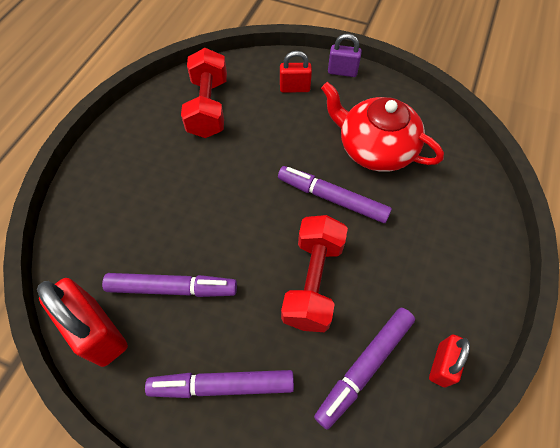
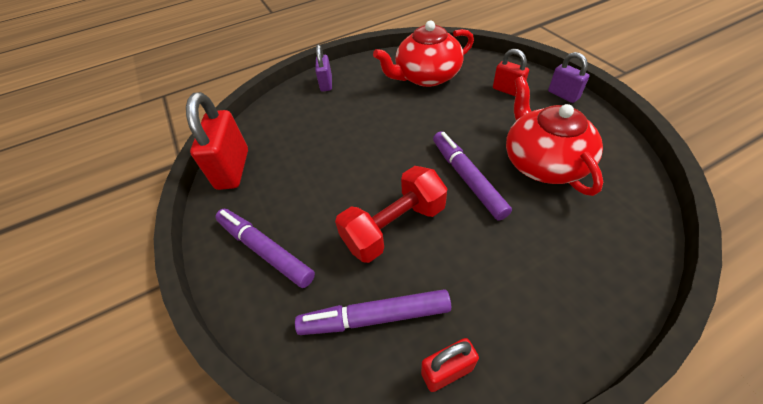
camera: 45 degrees right, 10 degrees down
(106, 169) = (326, 84): none -> purple padlock
(172, 288) = (296, 171): purple marker -> none
(208, 107) = (426, 76): red dumbbell -> red teapot

